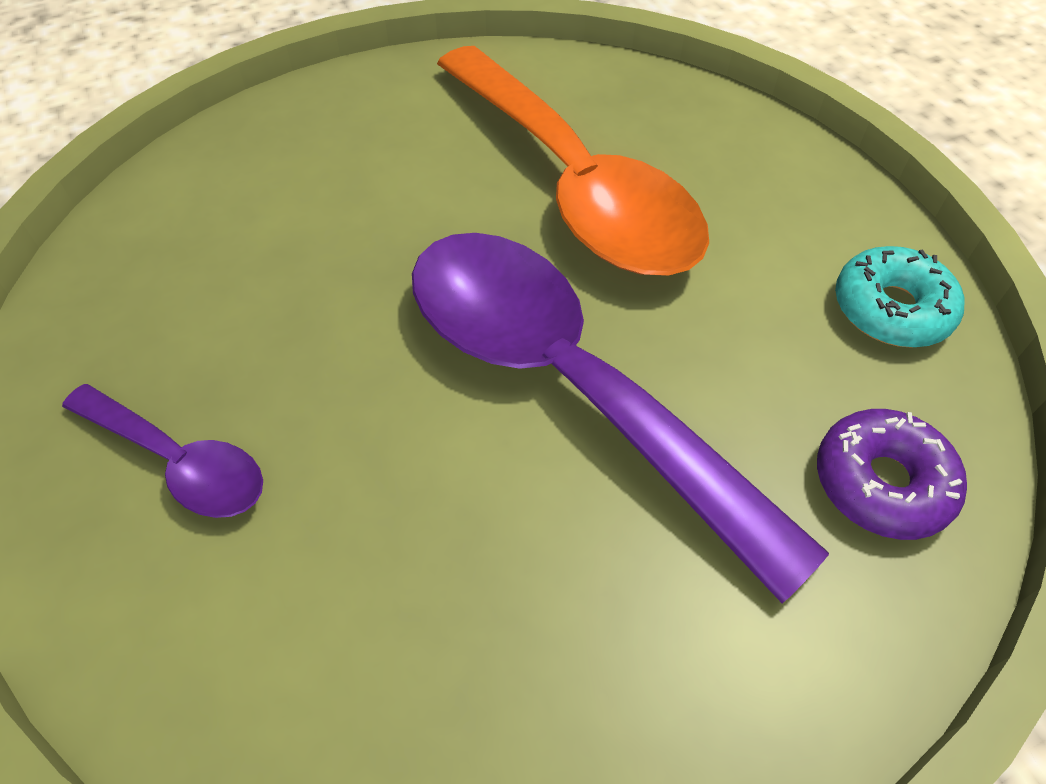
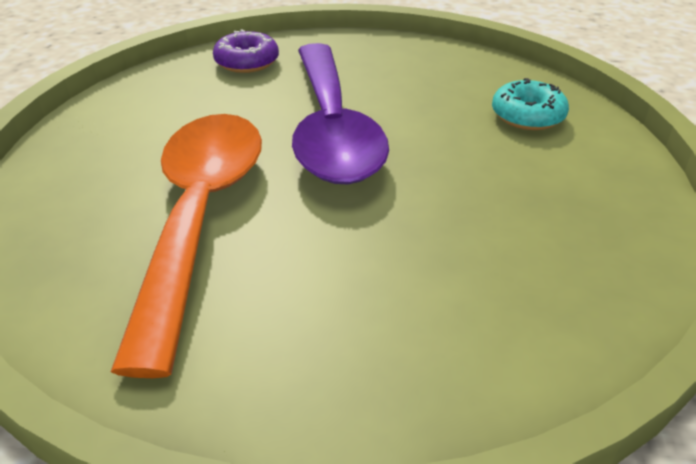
camera: 145 degrees left, 15 degrees down
(179, 462) = (561, 175): purple spoon -> none
(891, 309) = (143, 95): turquoise donut -> turquoise donut (527, 115)

